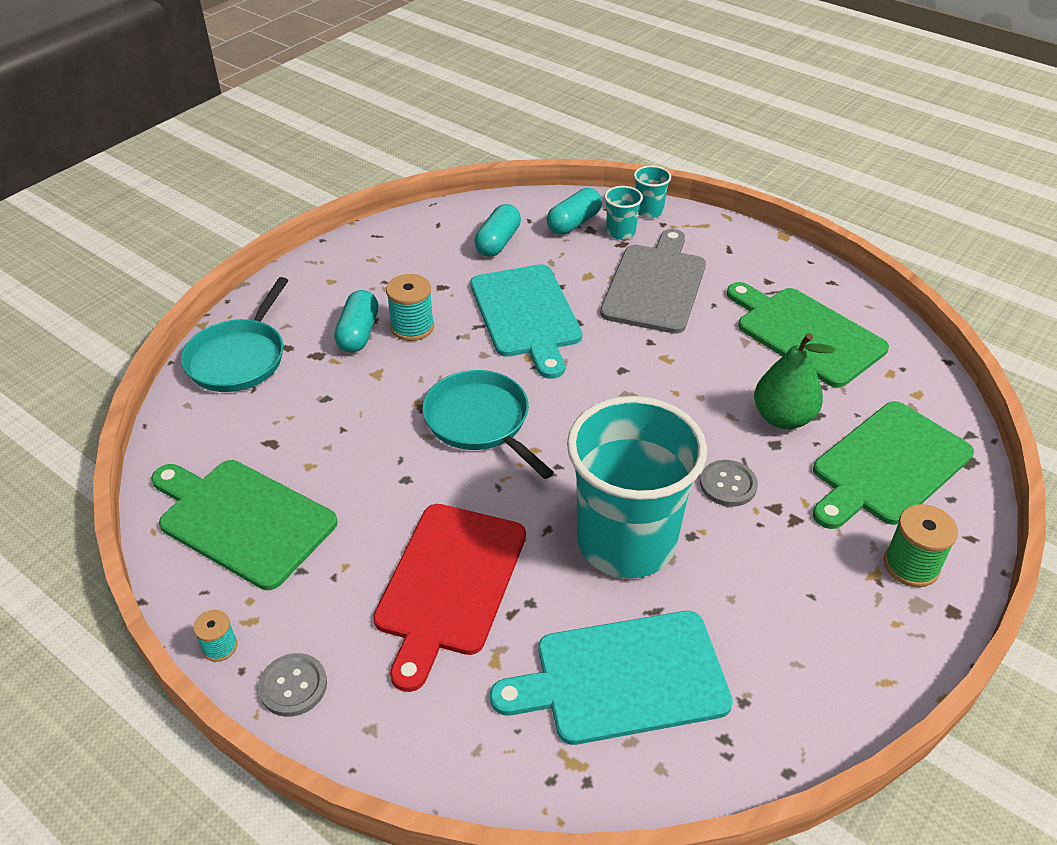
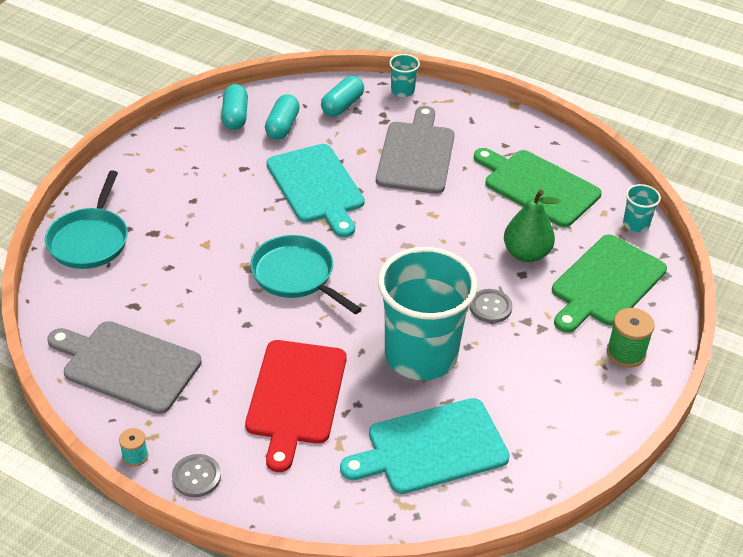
camera: 10 degrees left, 0 degrees up
(242, 520) = (127, 365): green cutting board -> grey cutting board
(358, 333) = (183, 212): turquoise capsule -> turquoise capsule (235, 116)
(412, 327) = (226, 204): turquoise spool -> none
(620, 232) = (382, 111): turquoise cup -> turquoise cup (636, 224)

